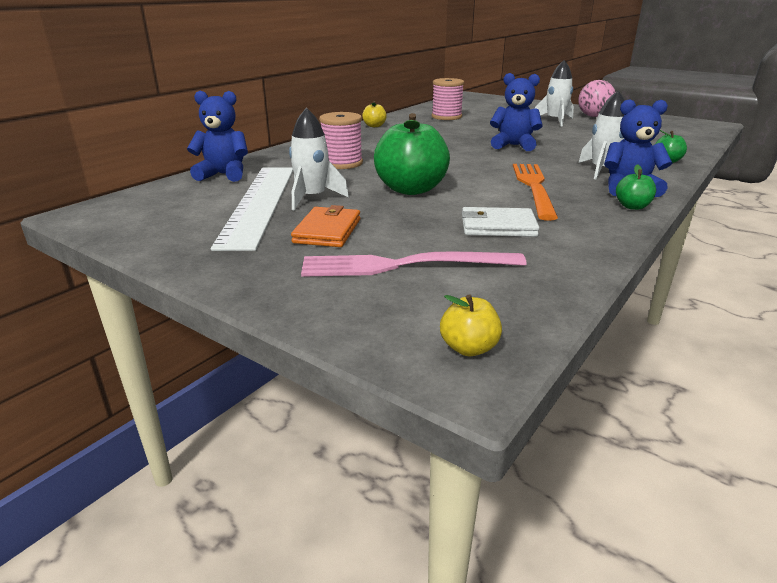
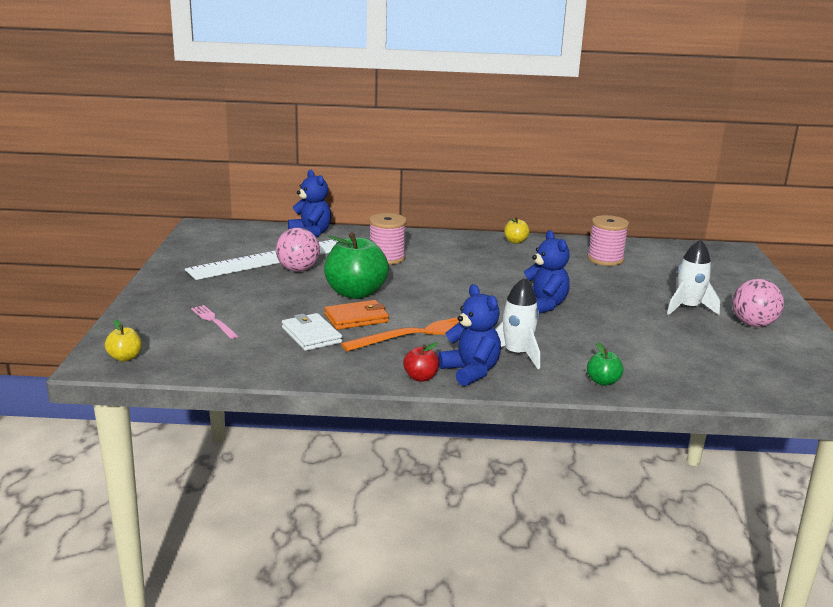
camera: 55 degrees right, 5 degrees down
(312, 198) = (298, 270): white rocket -> pink ball
(327, 231) = (245, 289): orange wallet -> orange wallet (356, 318)
(404, 265) = (213, 321): pink fork -> pink fork, size x0.55
(632, 206) = (420, 377): green apple -> red apple

